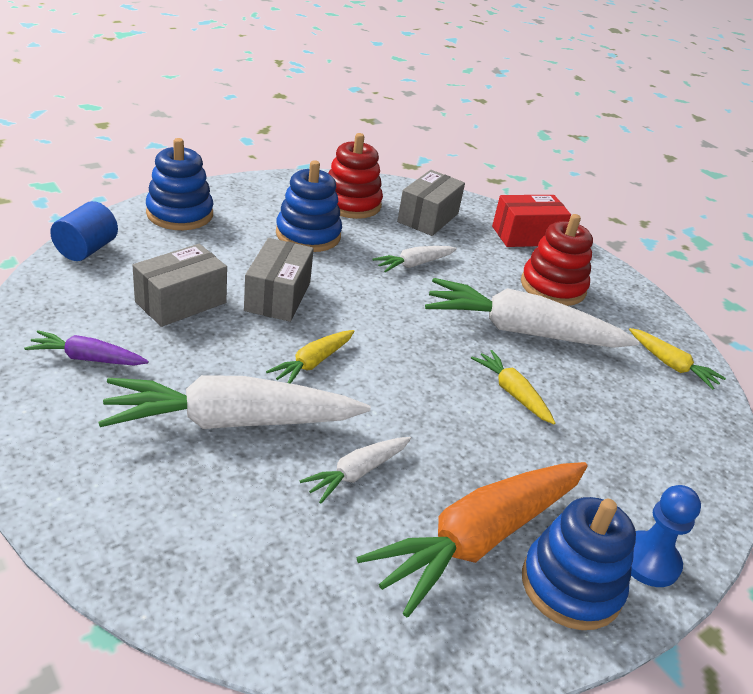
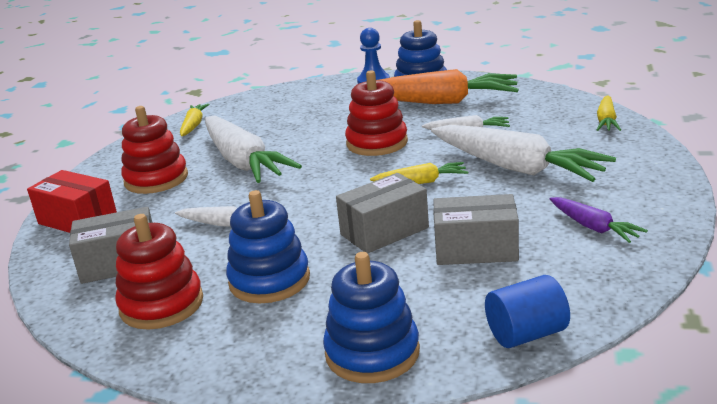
camera: 125 degrees left, 10 degrees down
(436, 408) = (377, 143): none -> red stacking toy
(512, 393) = (317, 138): yellow carrot -> yellow carrot (606, 121)

